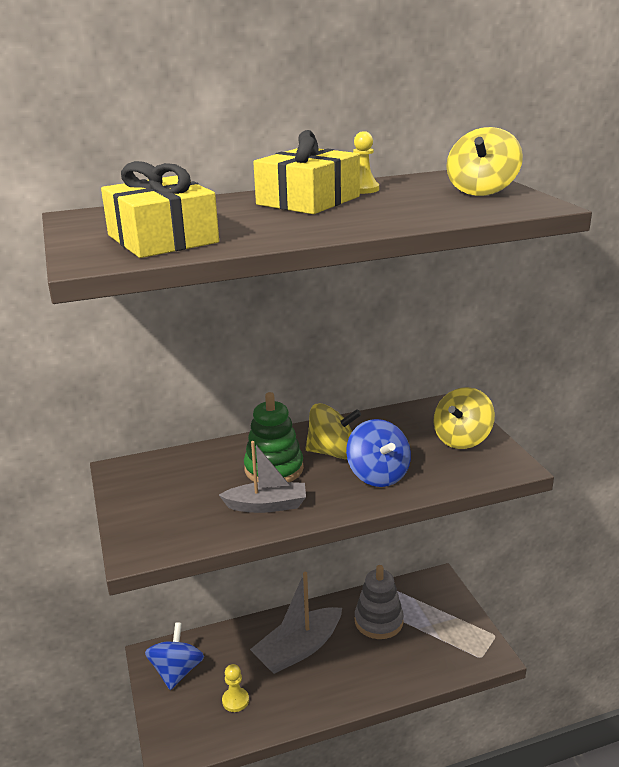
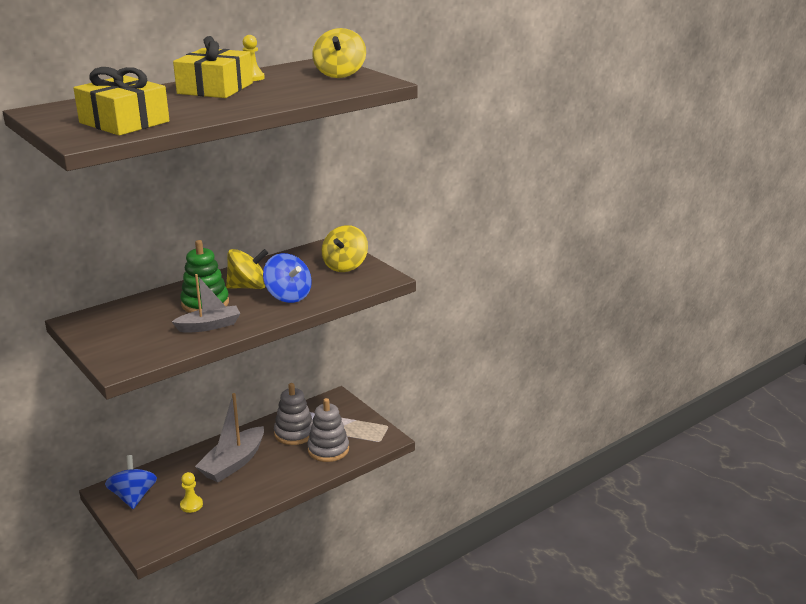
camera: 20 degrees left, 0 degrees up
(414, 655) = (328, 449): none -> grey stacking toy

